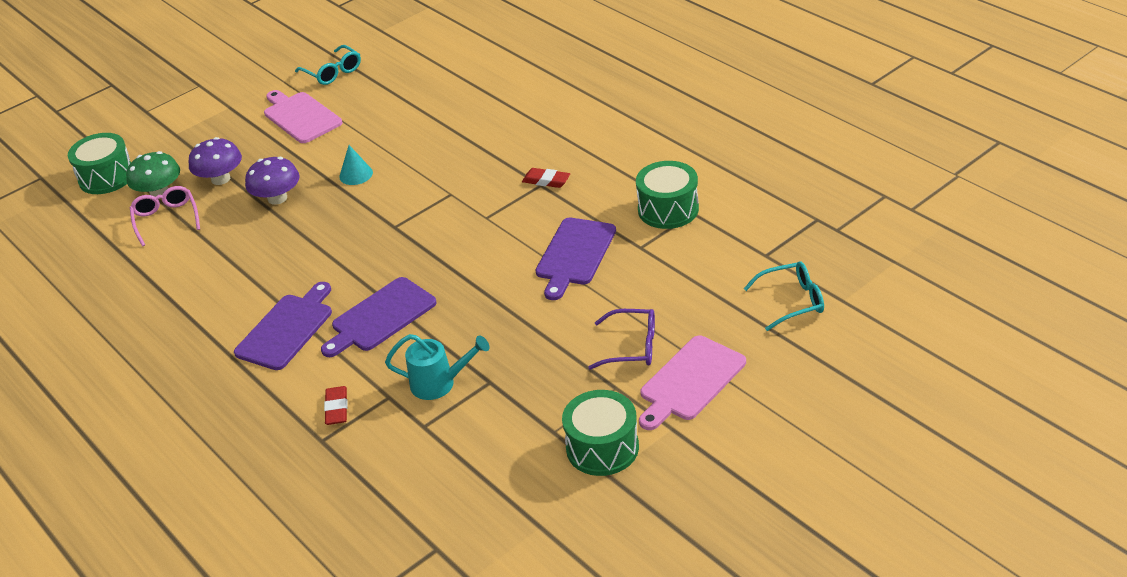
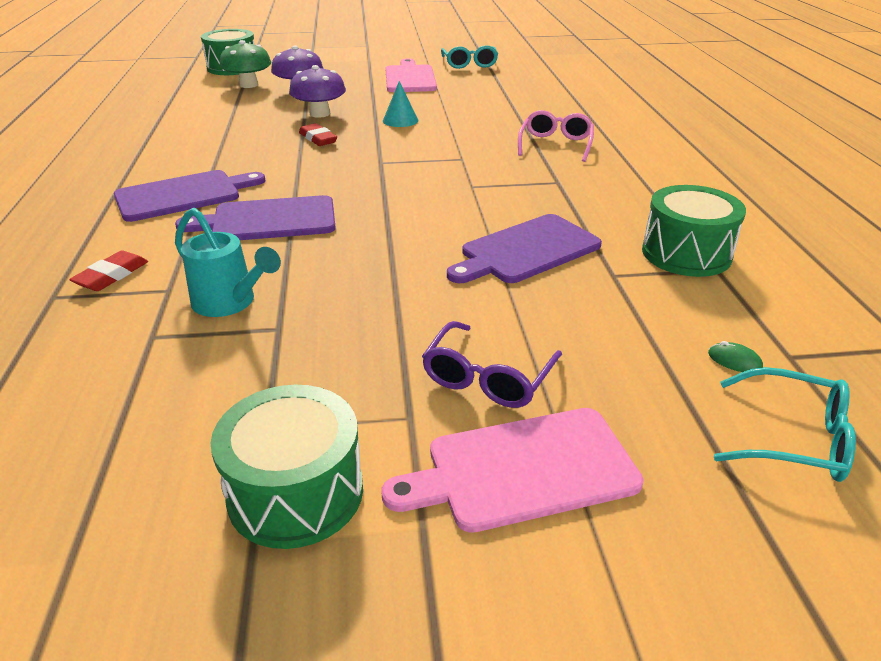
camera: 30 degrees right, 5 degrees down
(166, 219) = (227, 99): pink glasses -> pink glasses (555, 145)
(546, 181) = (567, 181): red eraser -> red eraser (318, 139)
(632, 347) = (488, 377): purple glasses -> purple glasses turned 75 degrees clockwise
(741, 272) = (734, 360): none -> green mouse

